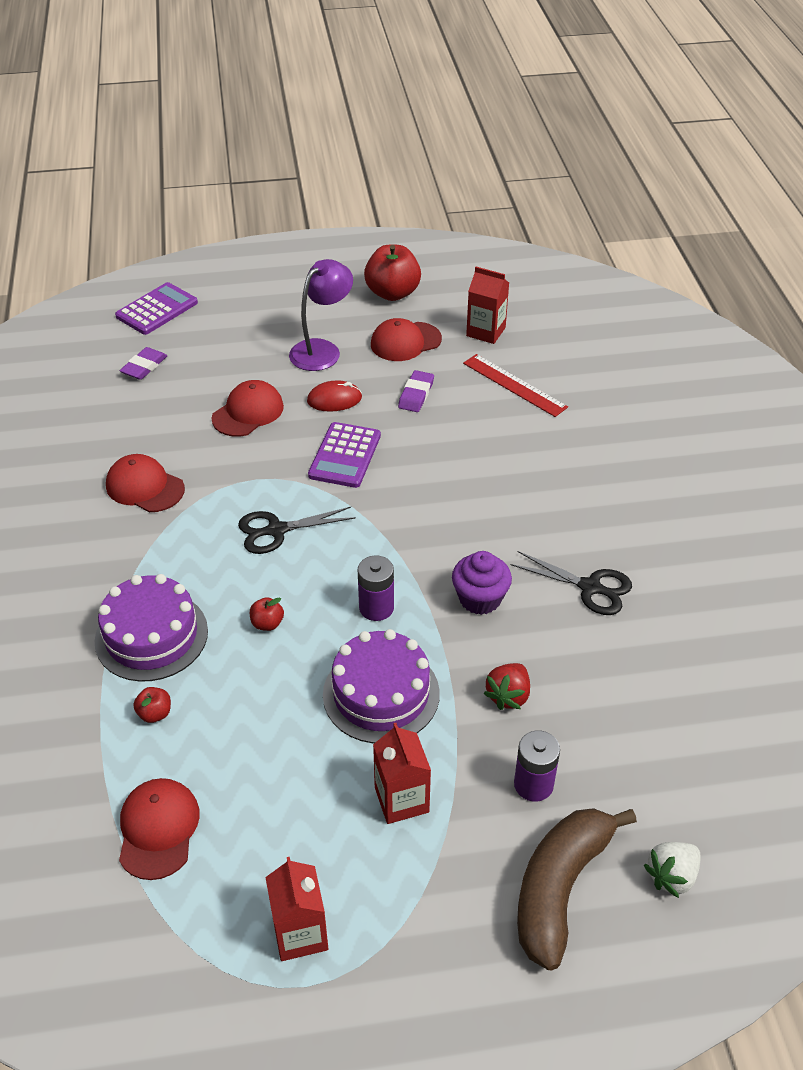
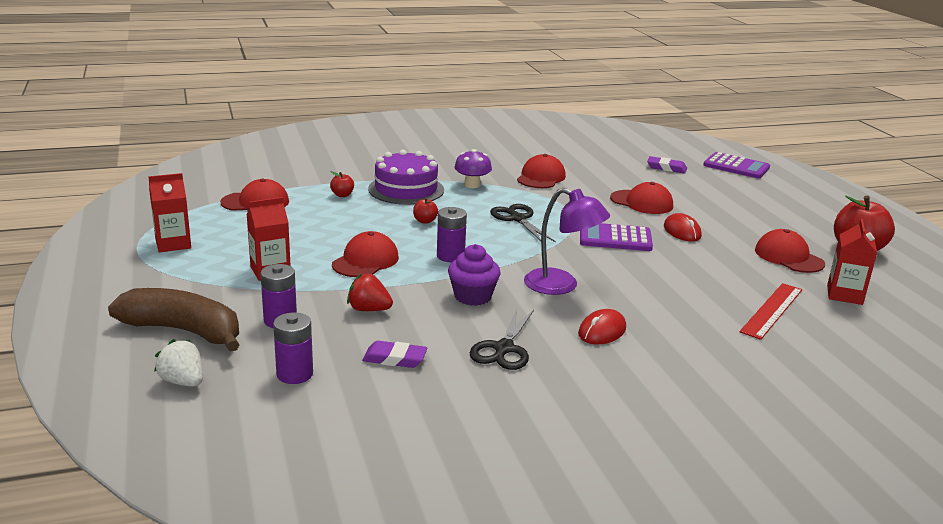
camera: 80 degrees right, 20 degrees down
(152, 561) = (472, 185): none -> purple mushroom
(322, 350) = (743, 224): purple lamp -> purple lamp (561, 286)
(381, 694) = (365, 261): purple cake -> red cap
(416, 394) = (717, 264): purple eraser -> purple eraser (395, 358)
(554, 508) = (602, 331): none -> red mouse
(648, 767) = (294, 374): none -> purple battery

